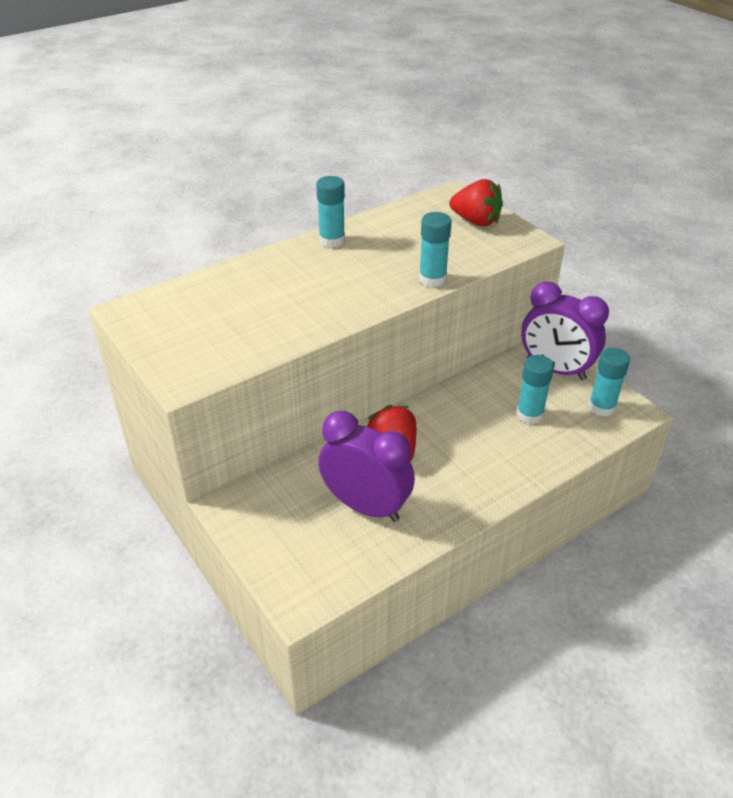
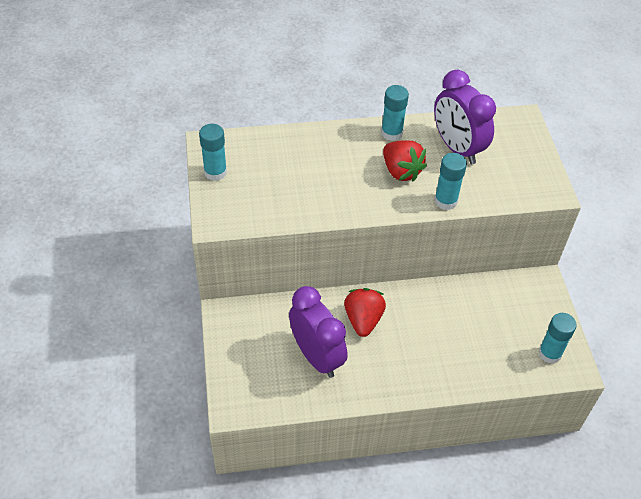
camera: 25 degrees right, 10 degrees up
(476, 221) = (520, 156): red strawberry -> red strawberry (401, 171)
(529, 414) = (486, 335): turquoise glue stick -> turquoise glue stick (215, 172)
(555, 369) = (535, 304): purple clock -> purple clock (457, 148)

